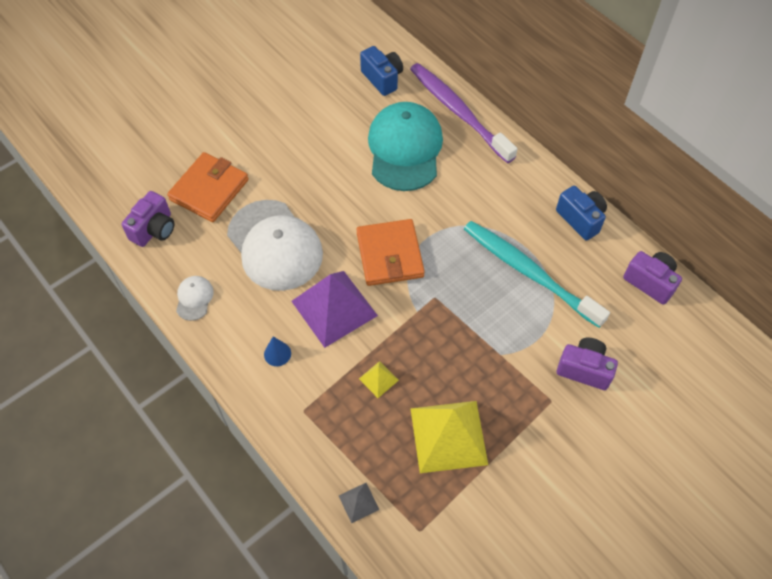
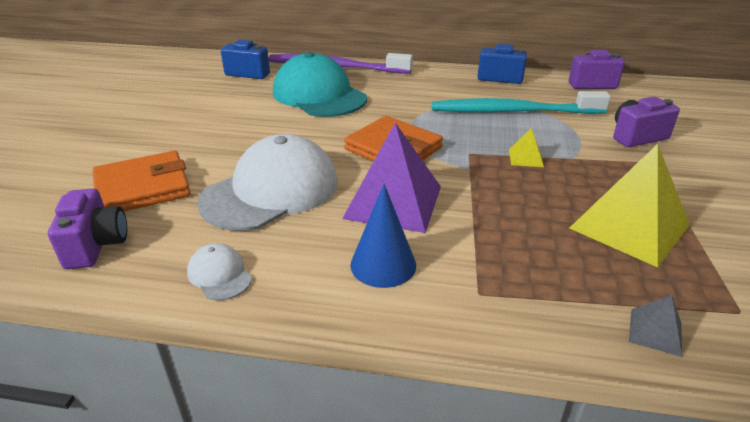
camera: 40 degrees left, 25 degrees down
(209, 189) = (143, 187): orange wallet -> orange wallet turned 75 degrees clockwise
(275, 245) = (271, 191): white cap -> white cap turned 60 degrees counterclockwise
(277, 353) = (383, 264): blue cone -> blue cone, size x1.65
(378, 379) = (510, 225): yellow pyramid -> yellow pyramid (526, 158)

